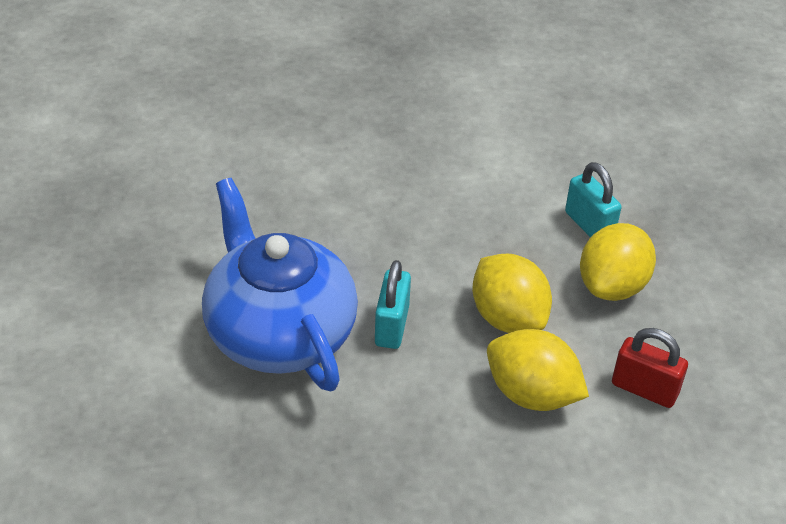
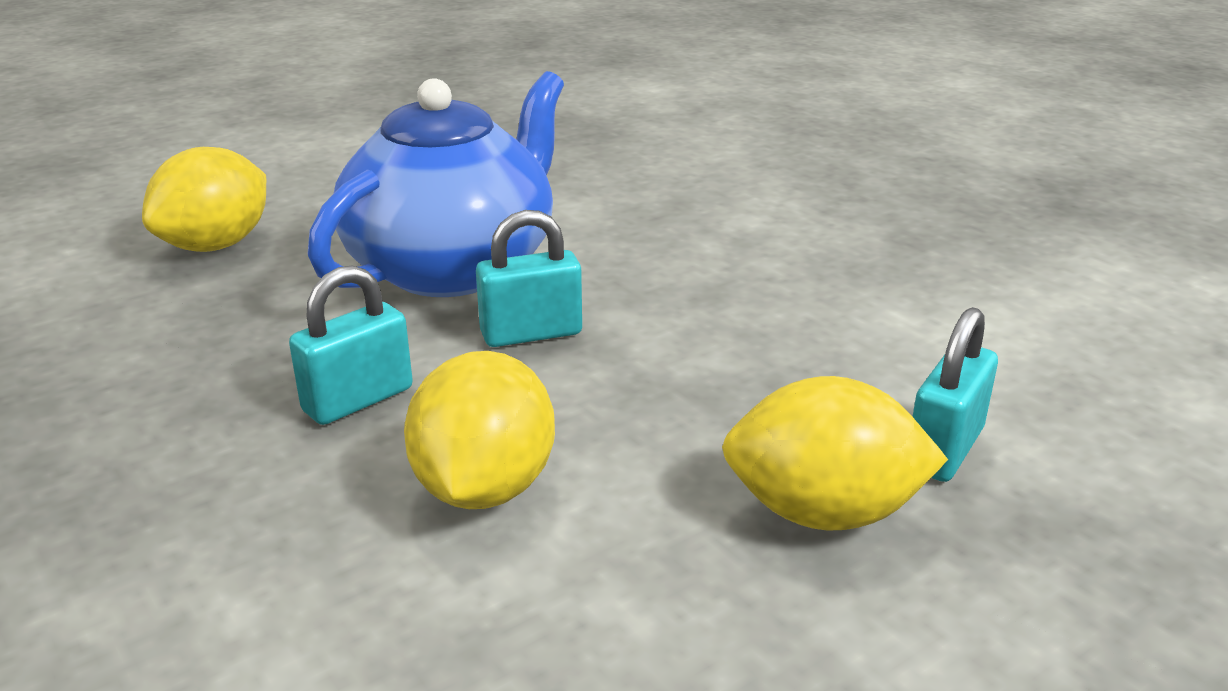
camera: 65 degrees right, 15 degrees down
(418, 423) = (358, 400): none -> turquoise padlock
(508, 318) = (636, 423): yellow lemon -> yellow lemon (216, 245)
(644, 389) = (591, 621): red padlock -> none

